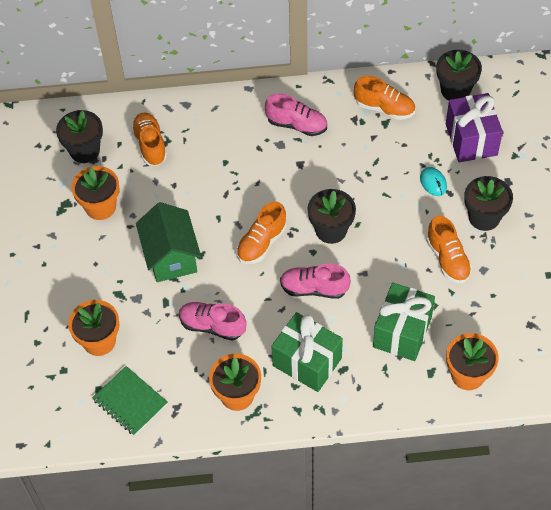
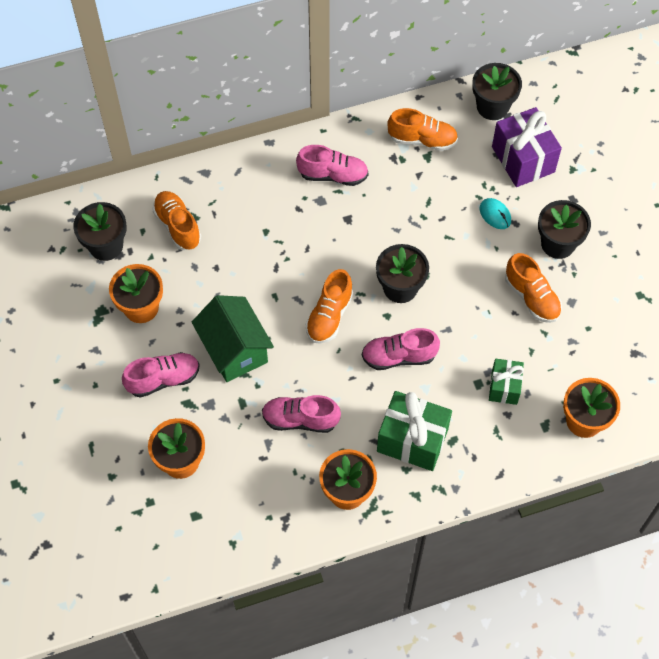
camera: 15 degrees left, 5 degrees up
(103, 270) = (163, 379): none -> pink shoe
(130, 402) = (233, 523): green notebook -> none
(402, 332) = (504, 387): green gift -> green gift, size x0.59

